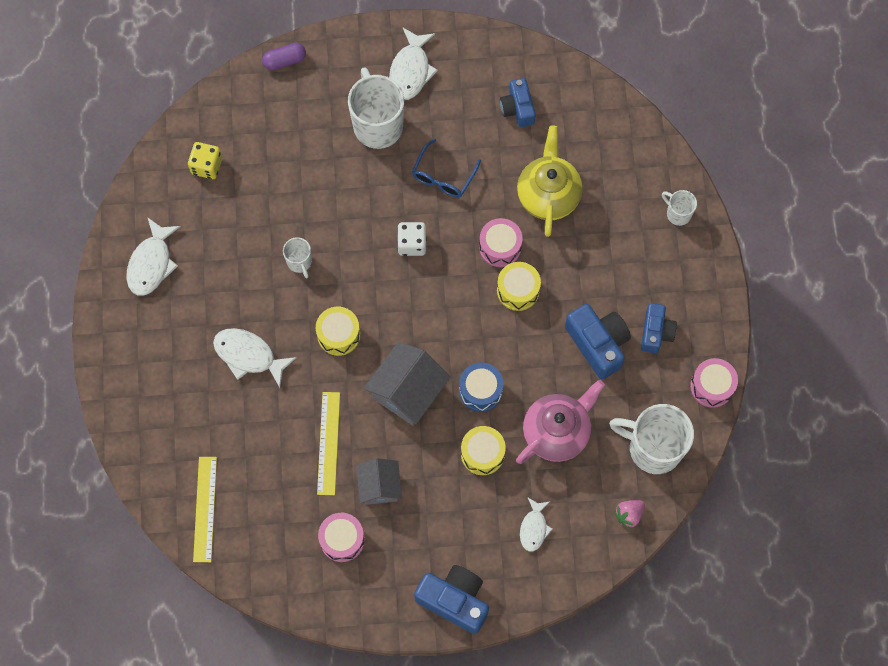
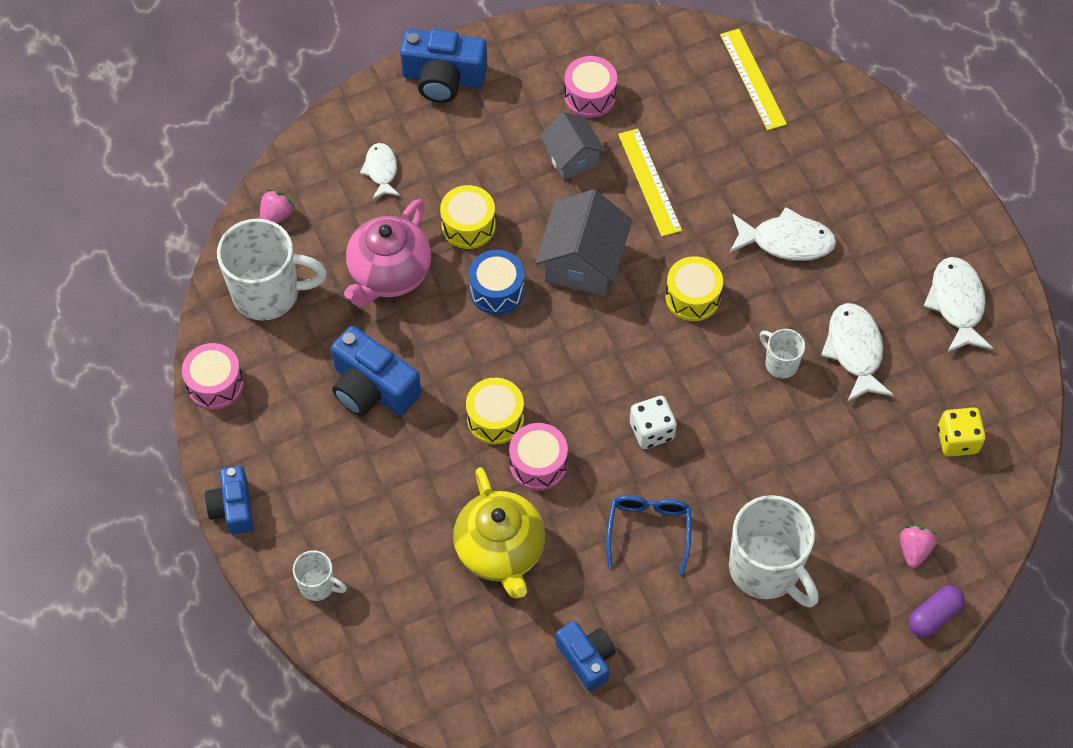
camera: 160 degrees right, 10 degrees down
(275, 105) = (914, 550): none -> pink strawberry
(411, 70) = (756, 662): white fish -> white fish (854, 350)
(656, 332) = (303, 424): blue camera -> blue camera (233, 507)

